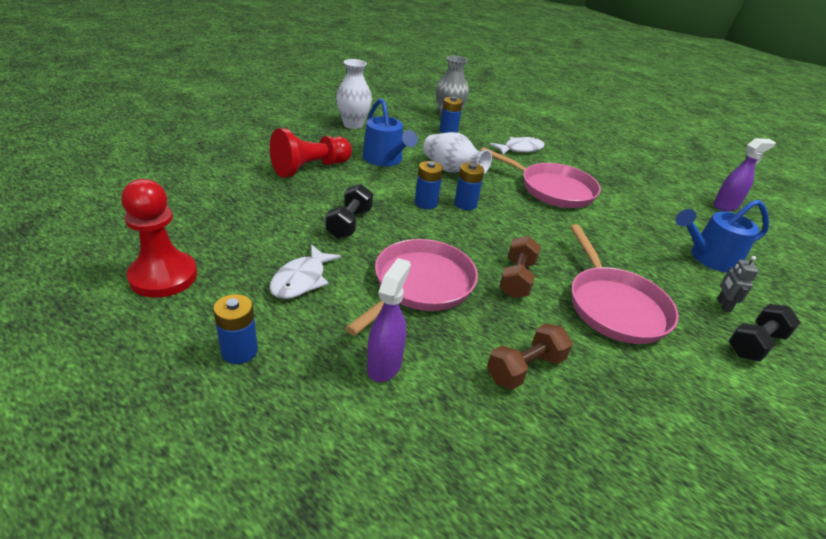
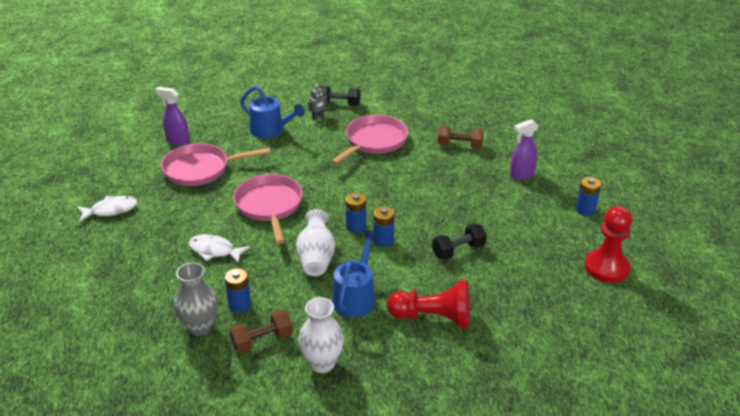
camera: 130 degrees left, 0 degrees up
(301, 280) = (526, 228): white fish -> white fish (111, 210)
(420, 285) = (461, 195): pink pan -> pink pan (200, 169)
(516, 279) = (402, 173): brown dumbbell -> brown dumbbell (262, 341)

